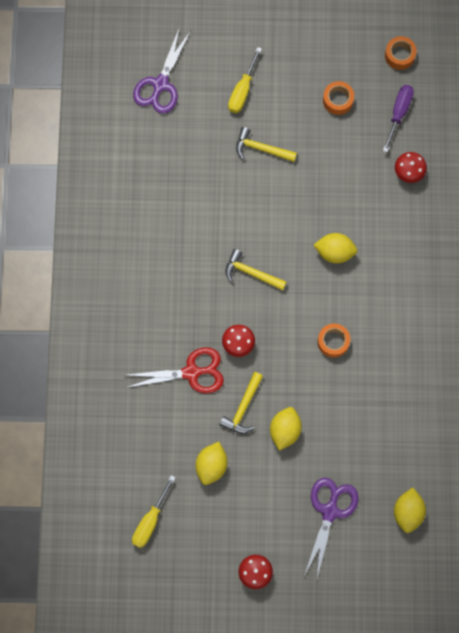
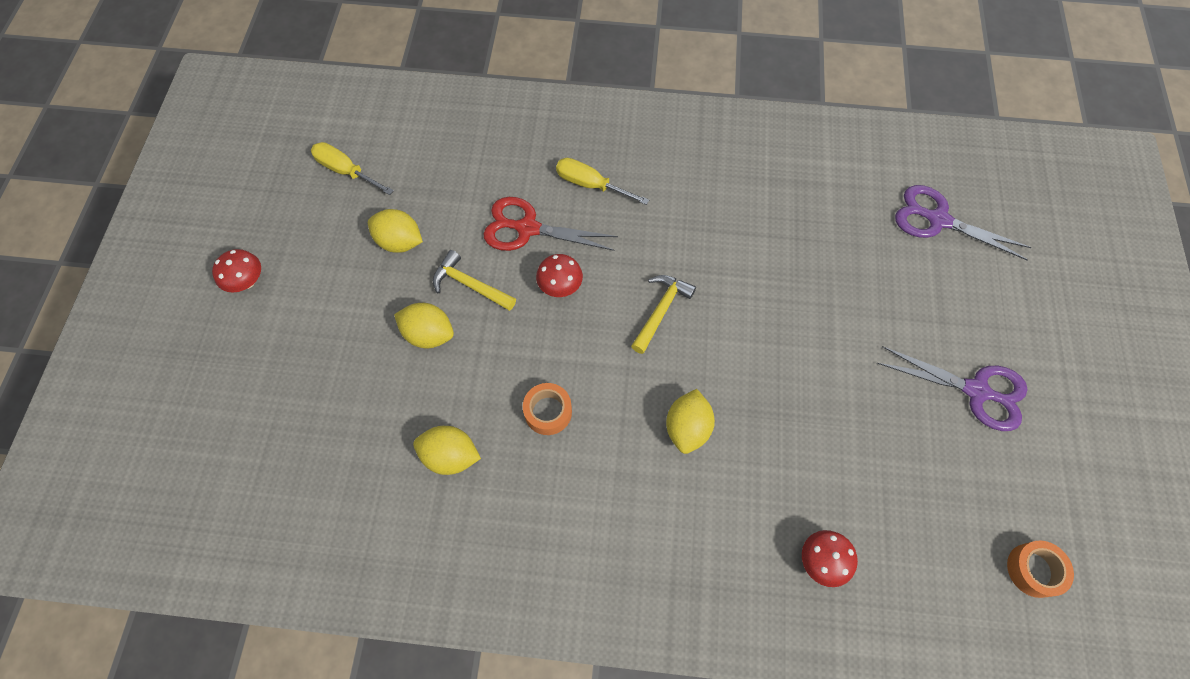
camera: 95 degrees right, 10 degrees down
(191, 372) = (527, 228): red scissors -> red scissors turned 105 degrees clockwise
(242, 90) = (941, 322): yellow screwdriver -> yellow screwdriver (591, 185)
(261, 149) = (850, 340): yellow hammer -> none
(330, 511) = (301, 383): purple scissors -> purple scissors (976, 391)
(338, 100) = (939, 458): orange tape -> none
(398, 113) = (926, 556): purple screwdriver -> none
(408, 512) = (271, 494): yellow lemon -> yellow lemon (450, 456)

